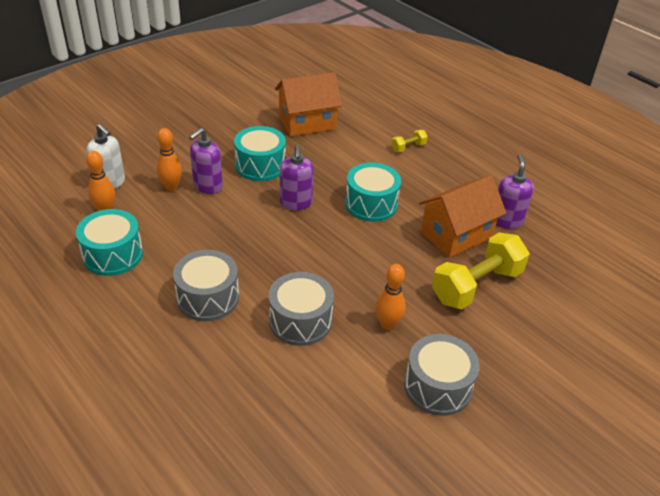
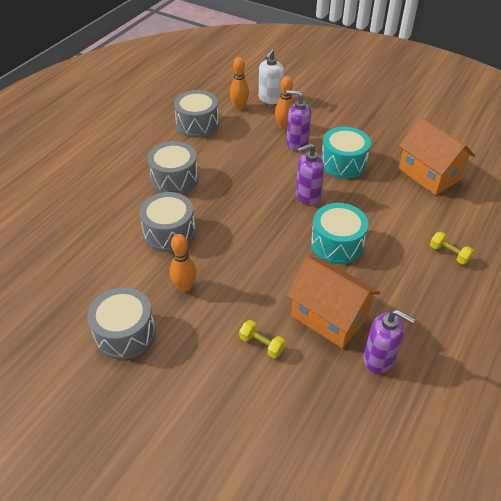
camera: 75 degrees right, 5 degrees up
(113, 255) = (197, 124): turquoise drum -> grey drum
(476, 285) = (261, 344): yellow dumbbell -> yellow dumbbell, size x0.44
(506, 221) = (379, 359): purple soap dispenser -> purple soap dispenser turned 45 degrees clockwise

